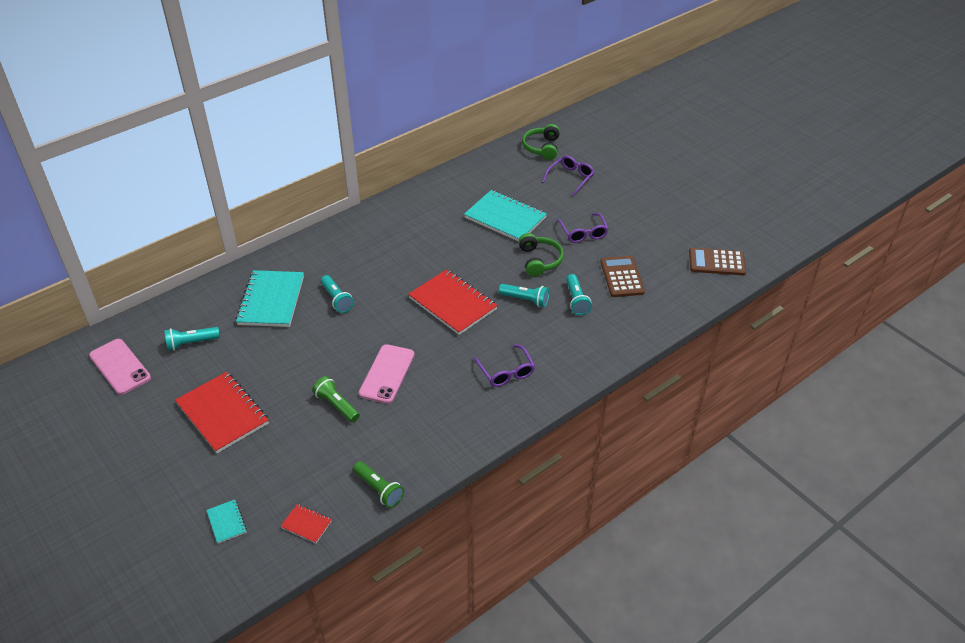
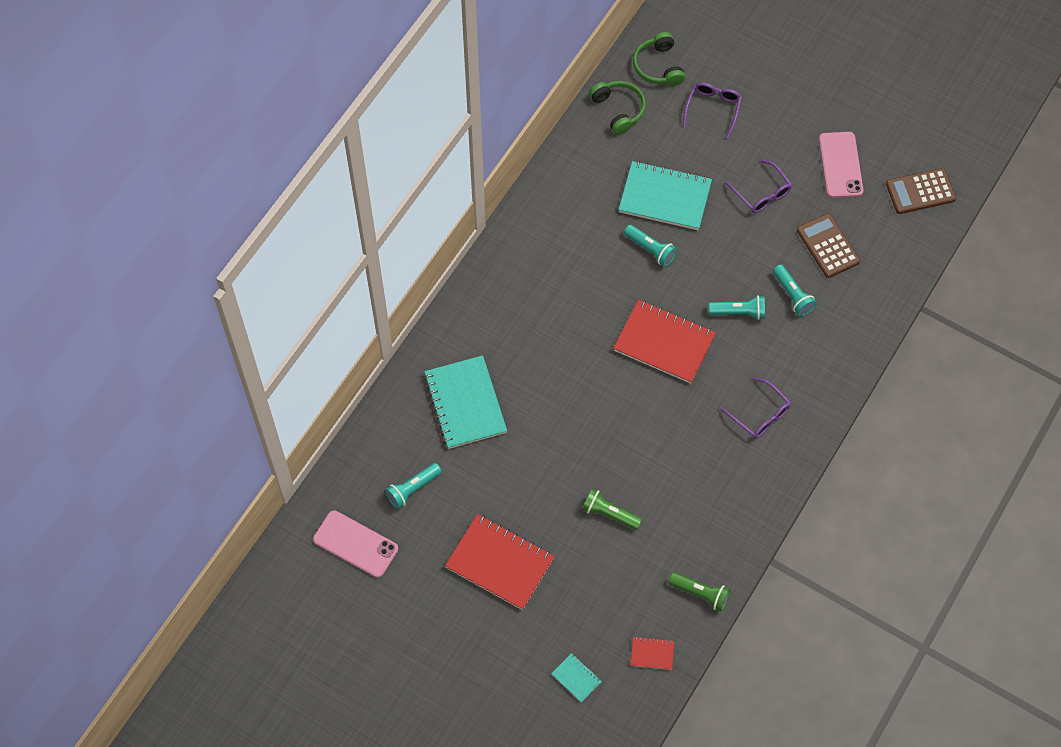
camera: 20 degrees left, 20 degrees up
(337, 299) = (536, 379): turquoise flashlight -> turquoise flashlight (651, 250)
(387, 374) = (640, 458): pink phone -> pink phone (840, 165)
(539, 260) = (730, 250): green headphones -> green headphones (618, 110)

